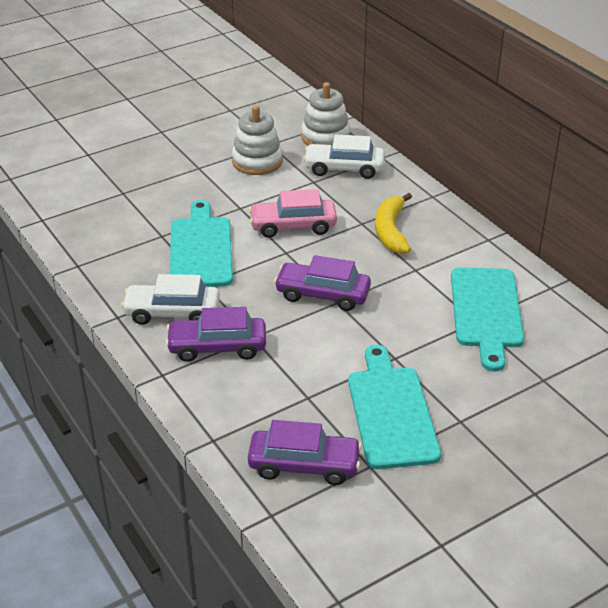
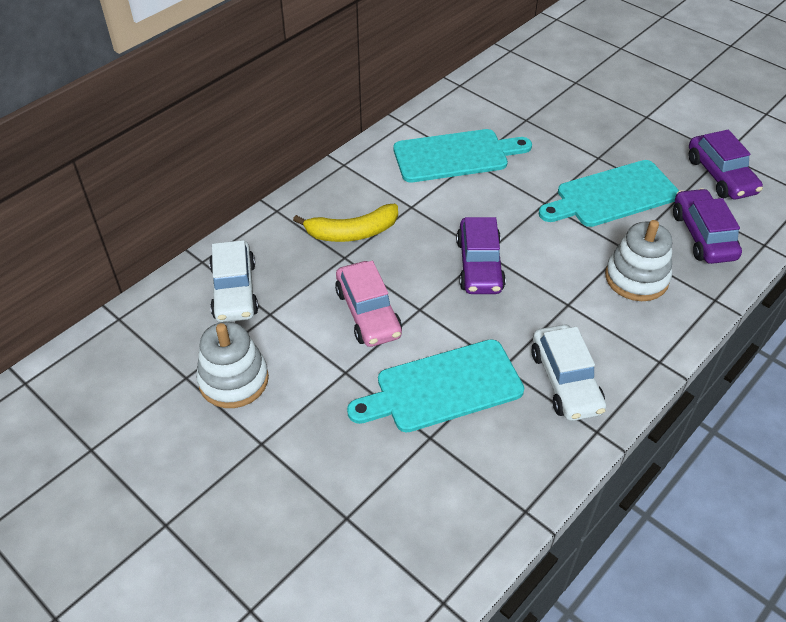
camera: 105 degrees left, 10 degrees up
(217, 347) = (597, 328): purple car -> purple car (720, 176)
(325, 137) = (161, 322): white stacking toy -> white stacking toy (636, 278)

